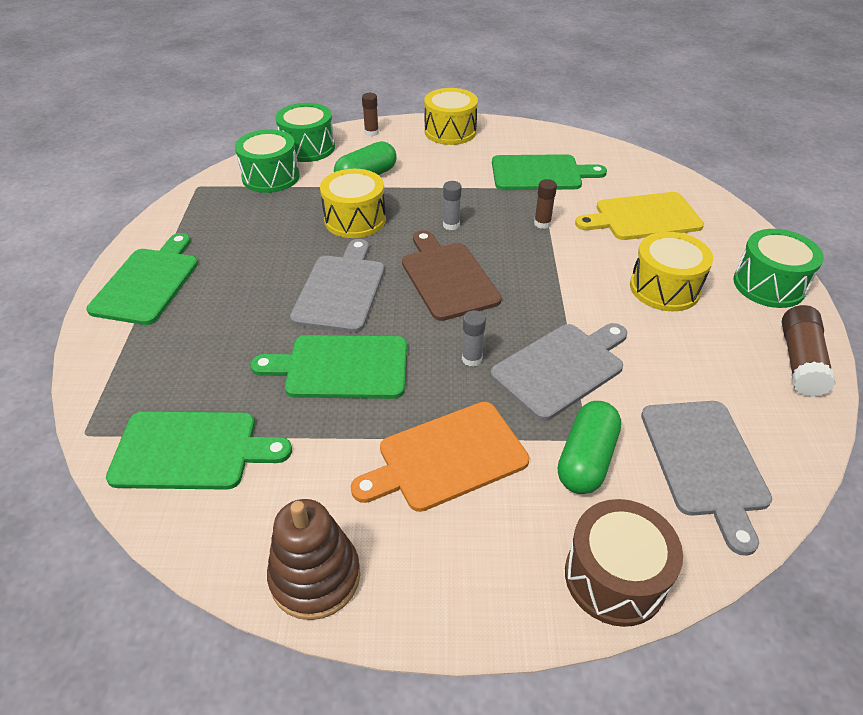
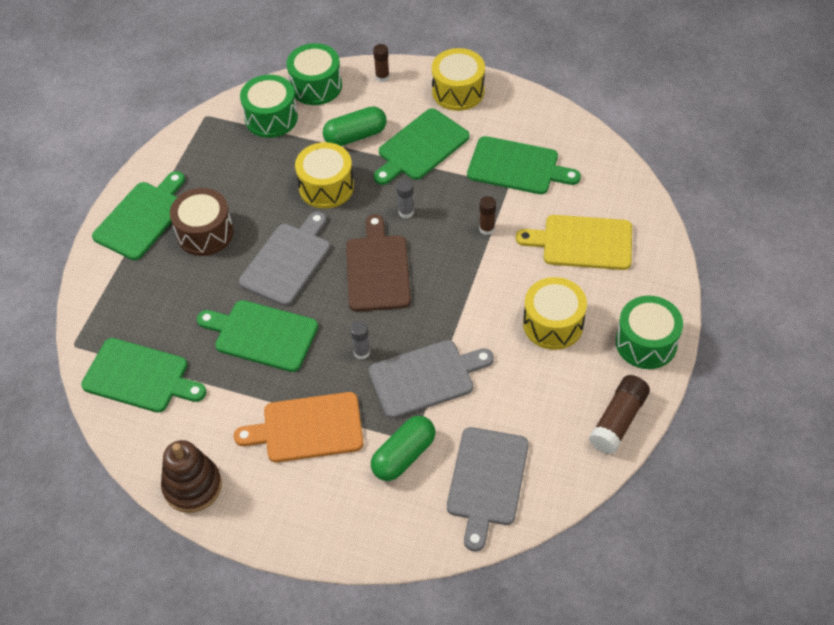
camera: 20 degrees right, 10 degrees up
(437, 174) = (421, 147): none -> green cutting board
(614, 577) = (377, 540): brown drum -> brown drum (205, 233)

